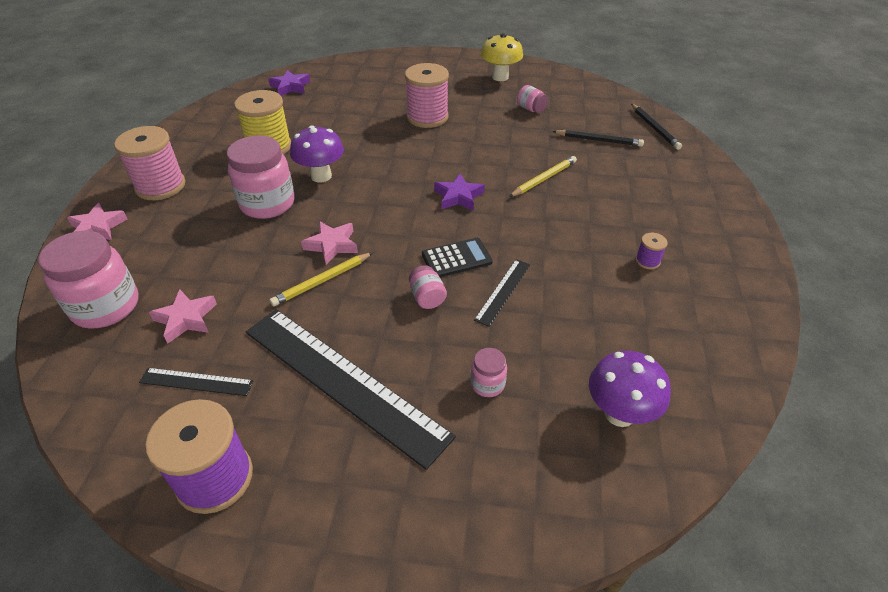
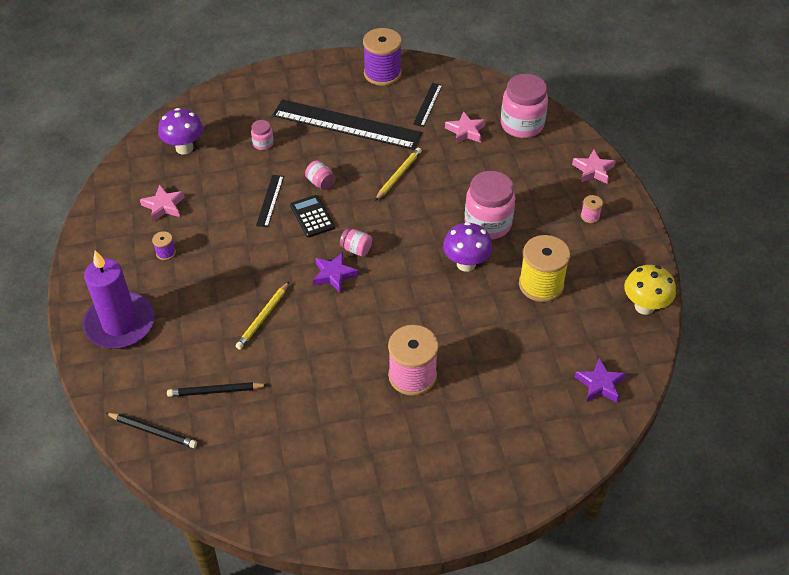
camera: 160 degrees right, 5 degrees up
(160, 186) = (590, 216): pink spool -> pink spool, size x0.44
(196, 382) = (427, 104): black ruler -> black ruler turned 60 degrees counterclockwise
(332, 245) = (410, 203): pink star -> pink star (163, 206)
(456, 258) = (312, 216): black calculator -> black calculator turned 105 degrees clockwise
(500, 77) = (358, 487): yellow mushroom -> yellow mushroom (644, 306)
(531, 109) = (301, 427): pink jar -> pink jar (356, 249)
(654, 128) = (153, 431): black pencil -> black pencil turned 150 degrees clockwise
(695, 205) = (120, 323): none -> purple candle

